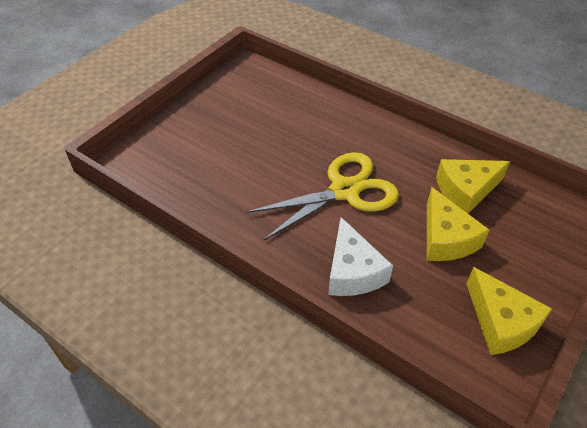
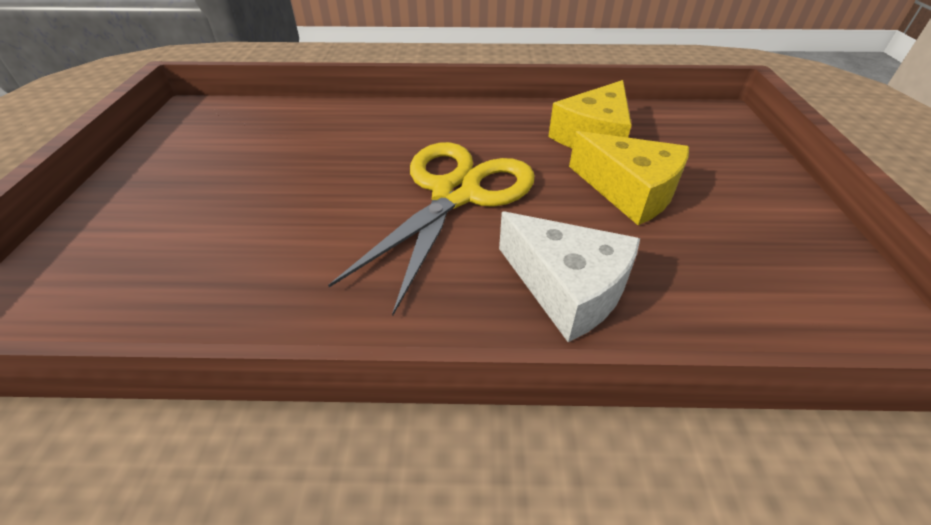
camera: 35 degrees left, 5 degrees down
(501, 322) = (794, 251): yellow cheese -> none

